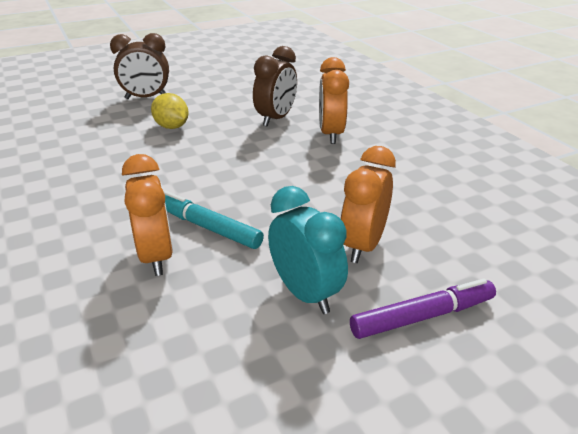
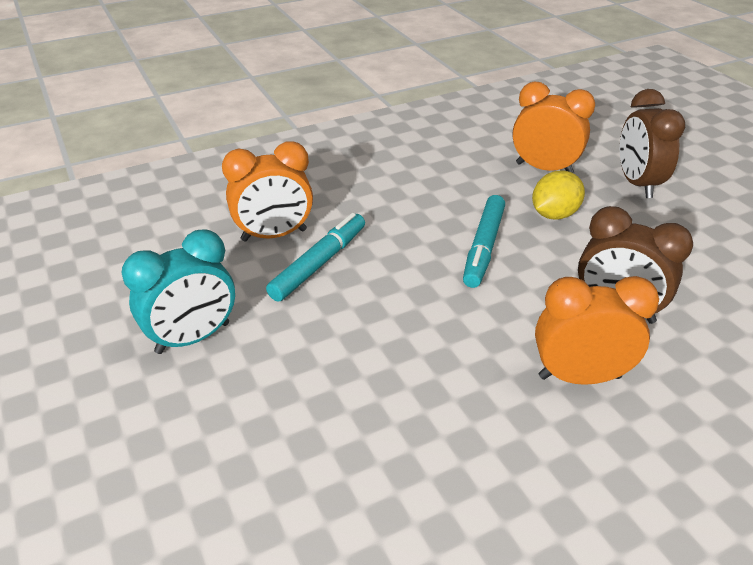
camera: 90 degrees right, 5 degrees up
(204, 154) = (483, 247): none -> turquoise marker
(362, 245) = (267, 392): orange clock -> orange clock (544, 169)
(422, 316) = (127, 434): purple marker -> none

